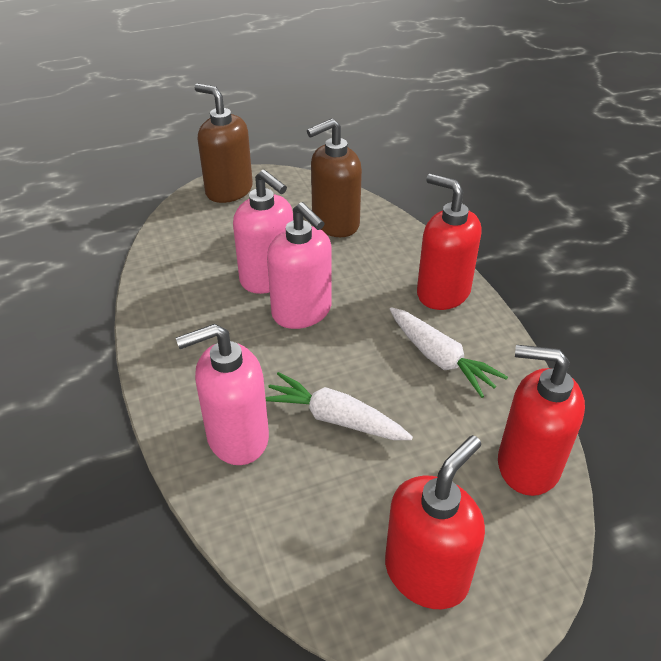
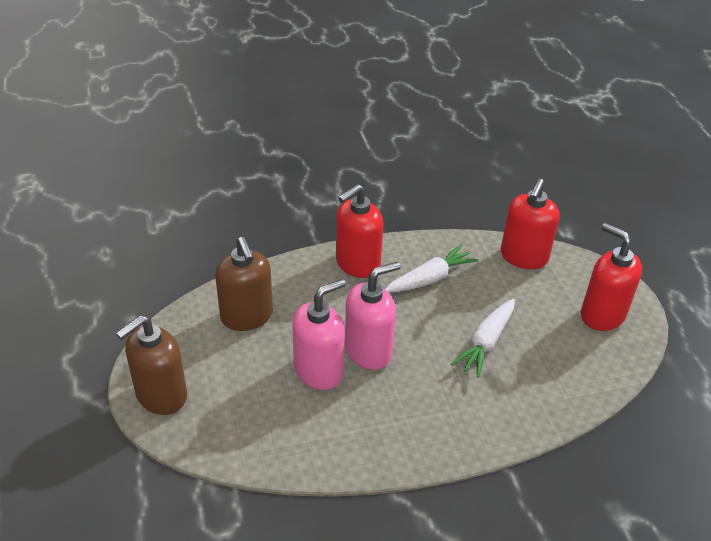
camera: 85 degrees left, 0 degrees up
(237, 437) = (503, 400): pink soap dispenser -> none

